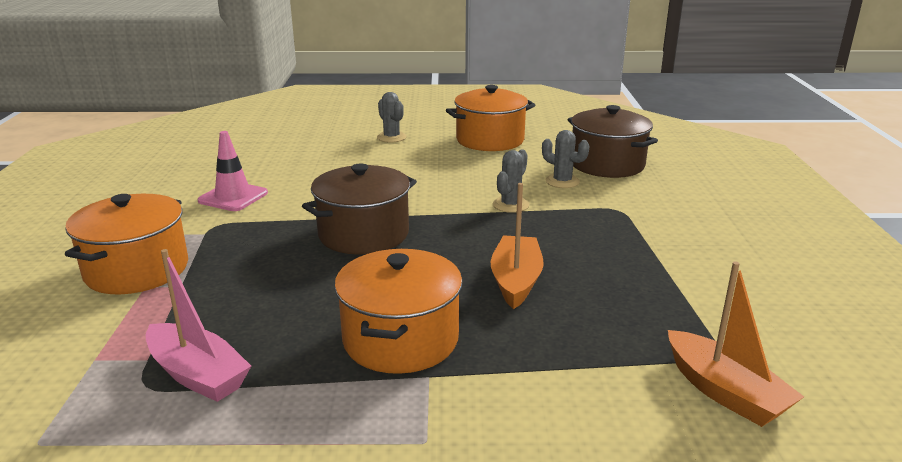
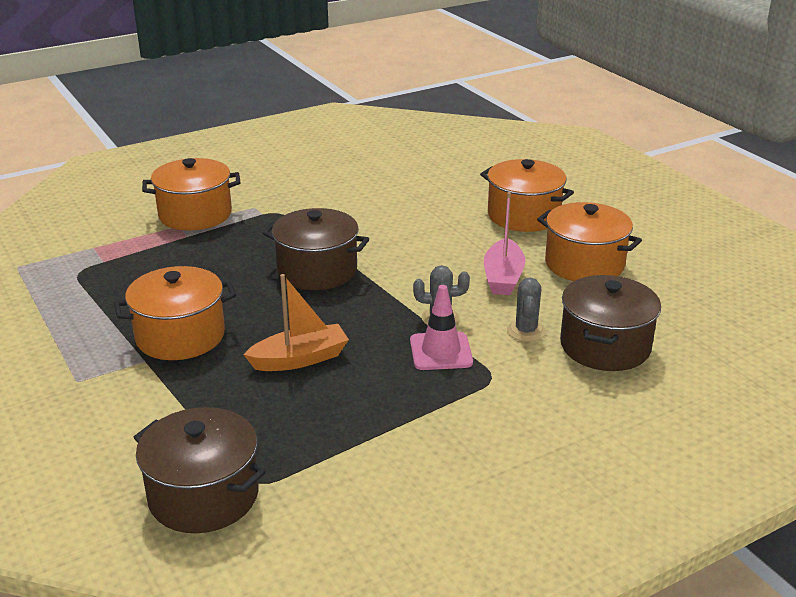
camera: 60 degrees right, 5 degrees up
(197, 375) = (98, 283): pink boat -> pink boat (503, 277)
(233, 197) = (326, 200): pink traffic cone -> pink traffic cone (441, 351)
(391, 137) = (523, 216): grey cactus -> orange pot
(725, 392) = (204, 496): orange boat -> brown pot

